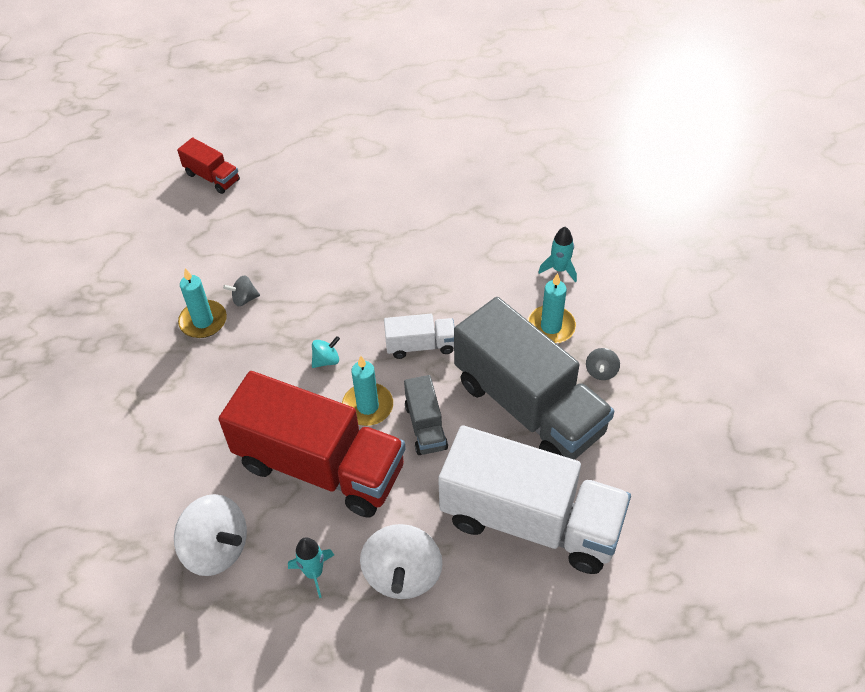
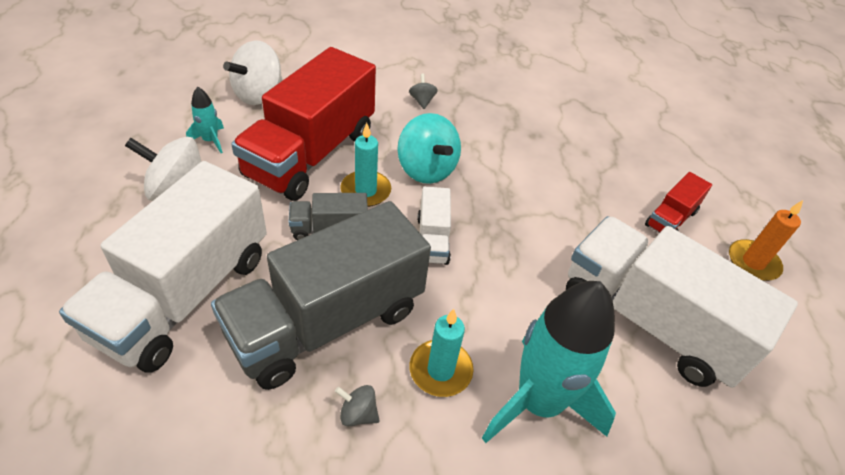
camera: 90 degrees right, 5 degrees down
(203, 321) = (483, 102): turquoise candle -> none
(212, 177) = (660, 117): red truck -> red truck (671, 218)
(244, 299) = (506, 126): grey spinning top -> grey spinning top (422, 101)
(326, 360) = (426, 169): turquoise spinning top -> turquoise spinning top, size x2.10
(397, 140) = (753, 262): none -> orange candle
(472, 205) = (649, 321): none -> white truck
(559, 269) = (538, 402): turquoise rocket -> turquoise rocket, size x2.30

